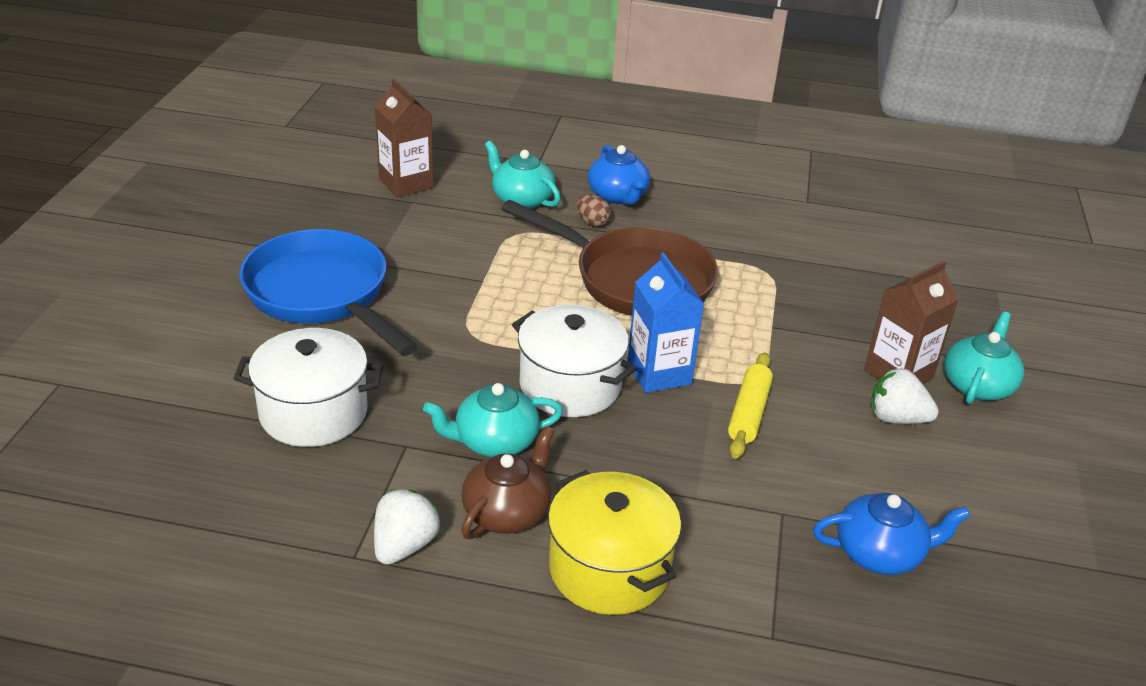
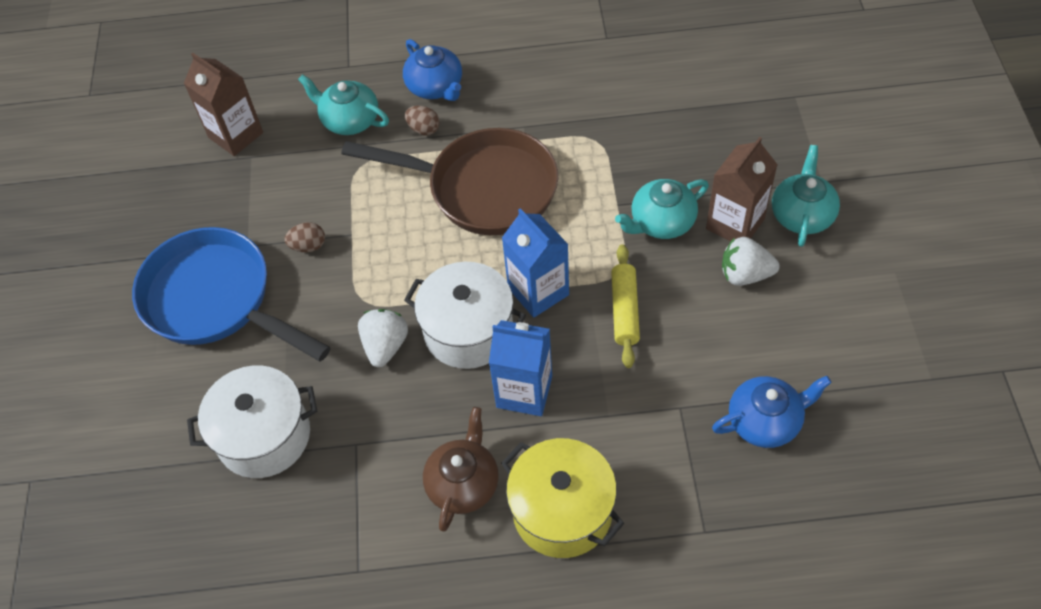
camera: 10 degrees left, 20 degrees up
(404, 546) = (394, 546): white strawberry -> white strawberry (385, 346)
(435, 278) = (308, 246): none -> brown egg
(494, 441) = (427, 414): turquoise teapot -> turquoise teapot (661, 222)
(609, 451) = (524, 391): none -> blue carton

